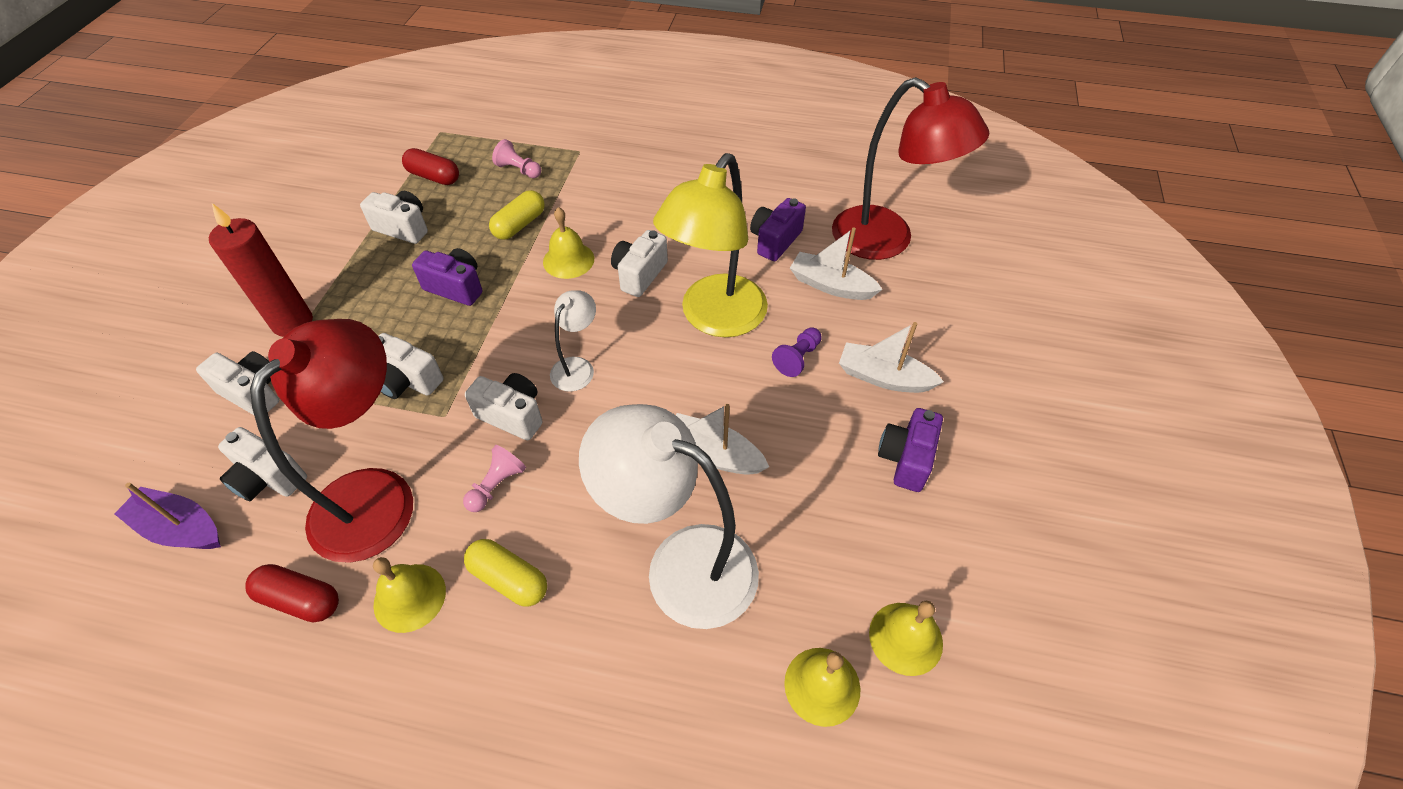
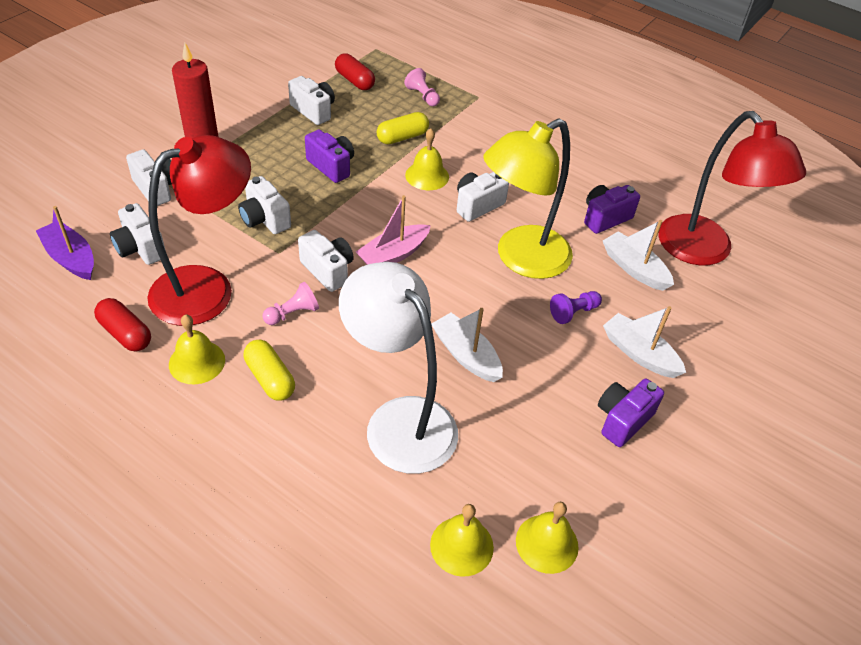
camera: 20 degrees right, 5 degrees down
(577, 367) = (393, 255): white lamp -> pink boat

